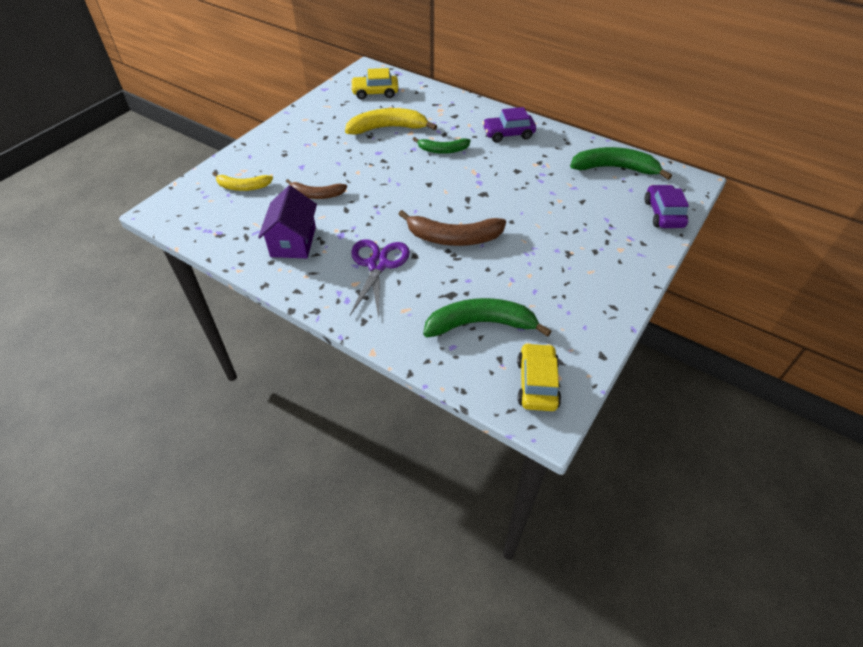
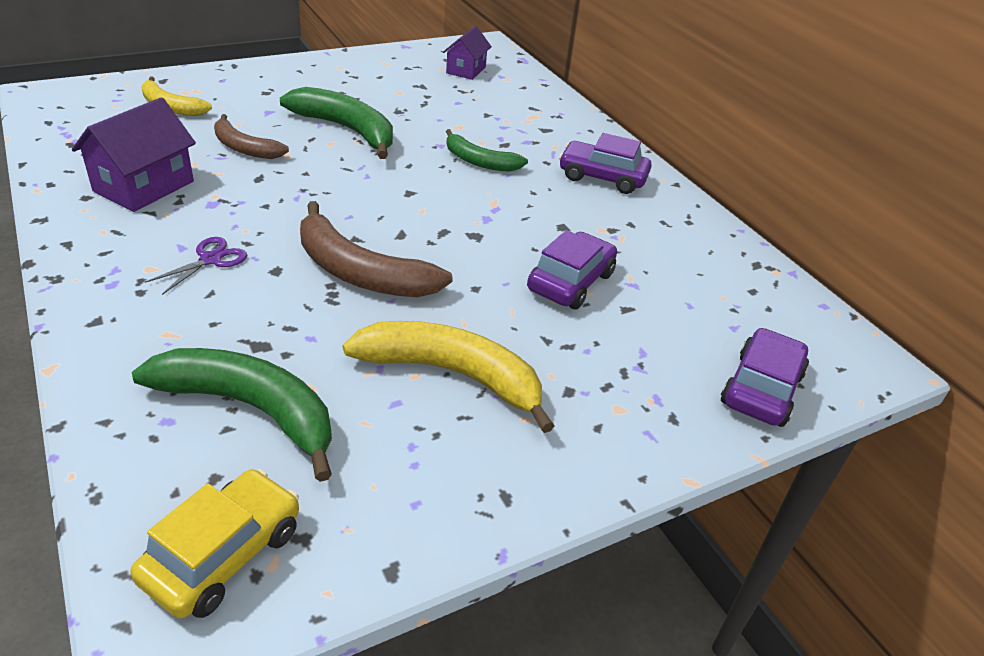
camera: 25 degrees right, 10 degrees down
(375, 93) = (466, 70): yellow car -> purple house
(378, 265) = (210, 259): purple scissors -> purple scissors, size x0.54
(388, 128) = (434, 111): yellow banana -> yellow banana (453, 374)
(547, 199) = (570, 282): none -> purple car
(614, 168) = (735, 286): green banana -> green banana (347, 130)

